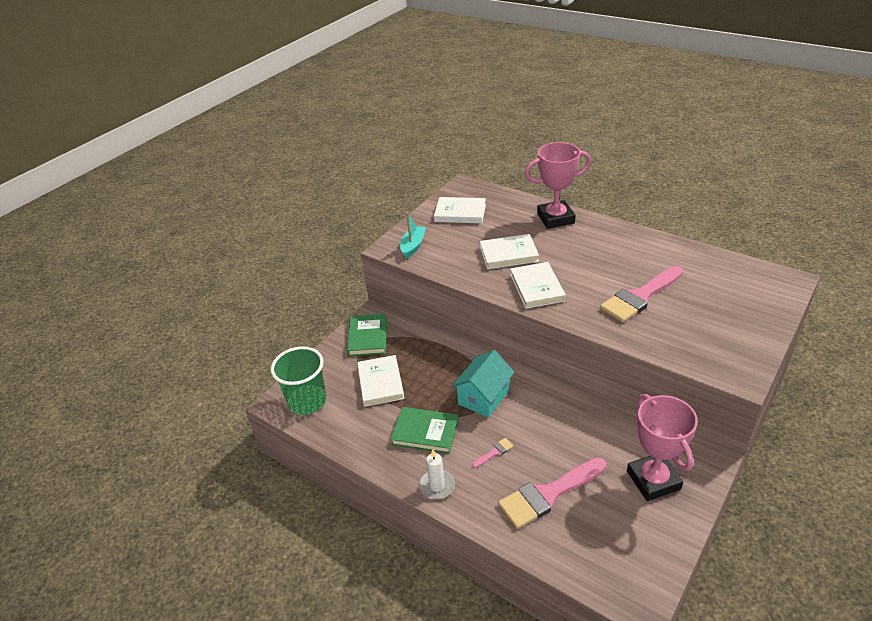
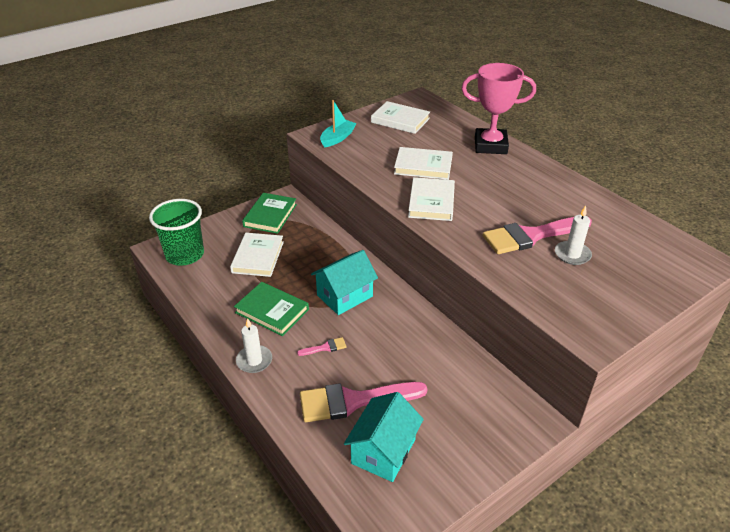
camera: 15 degrees right, 0 degrees up
(599, 531) = (383, 451): none -> turquoise house
(653, 480) = (467, 421): pink trophy -> none
(682, 305) = (572, 254): none -> white candle

